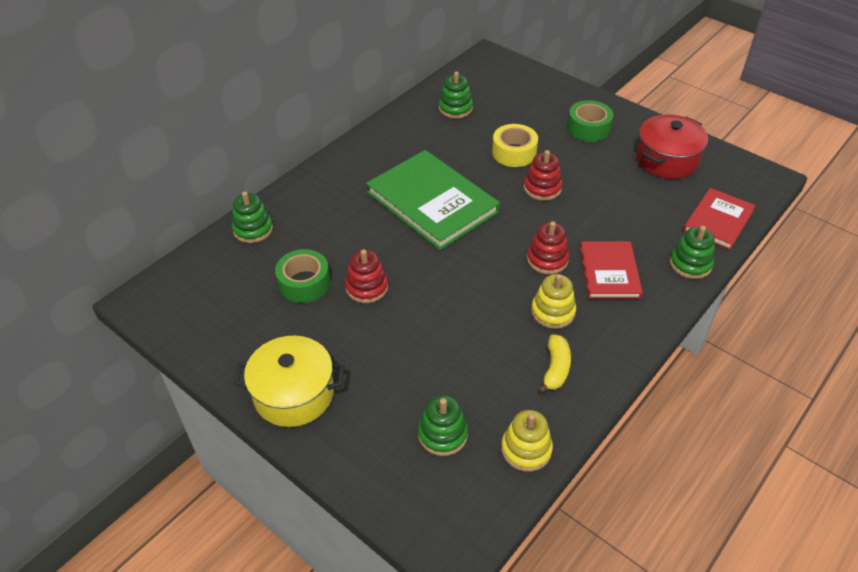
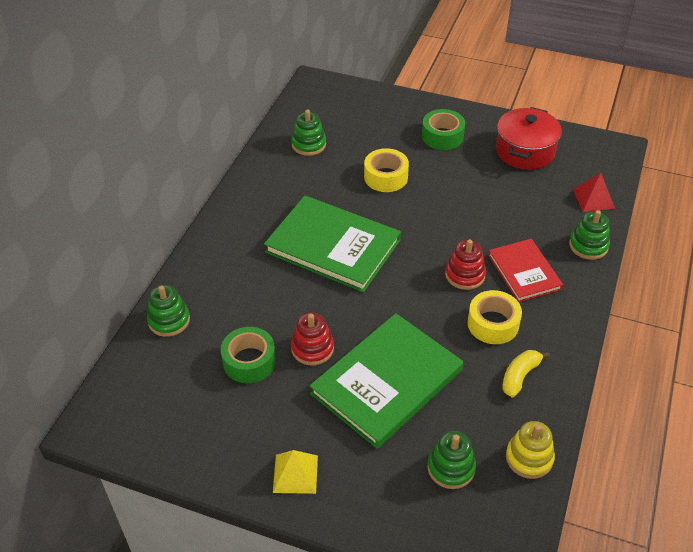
camera: 20 degrees left, 0 degrees up
(294, 394) = (295, 474): yellow pot -> yellow pyramid
(421, 337) = (387, 382): none -> green book
(542, 188) = (428, 206): red stacking toy -> none
(553, 312) = (493, 324): yellow stacking toy -> yellow tape
(555, 369) = (520, 376): yellow banana -> yellow banana turned 135 degrees counterclockwise
(718, 220) = (593, 199): red book -> red pyramid

